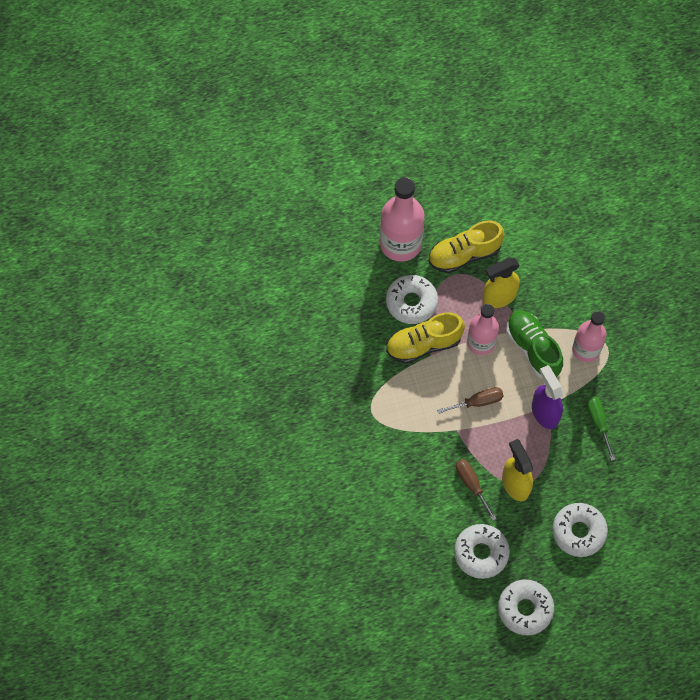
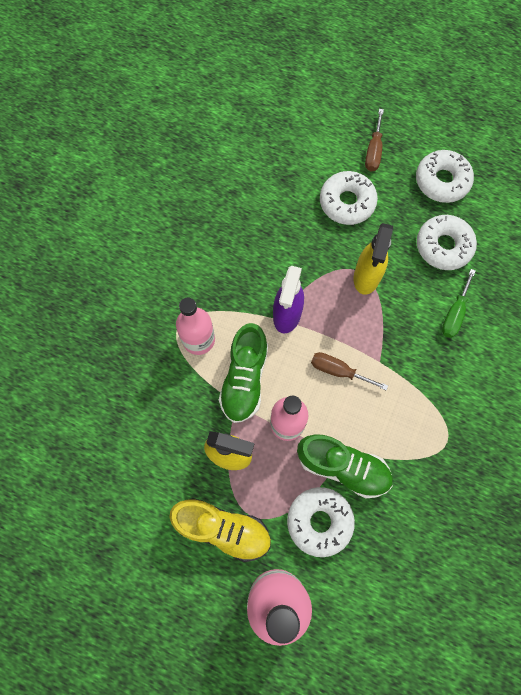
camera: 140 degrees left, 5 degrees up
(423, 344) = (343, 467): yellow shoe -> green shoe
(471, 484) = (405, 305): brown screwdriver -> brown screwdriver (373, 151)
(598, 422) = (249, 271): green screwdriver -> green screwdriver (454, 313)

